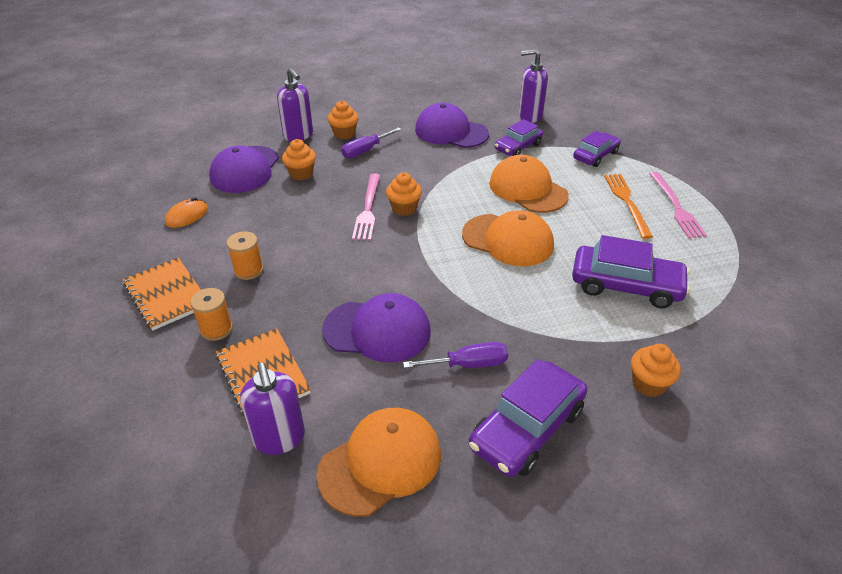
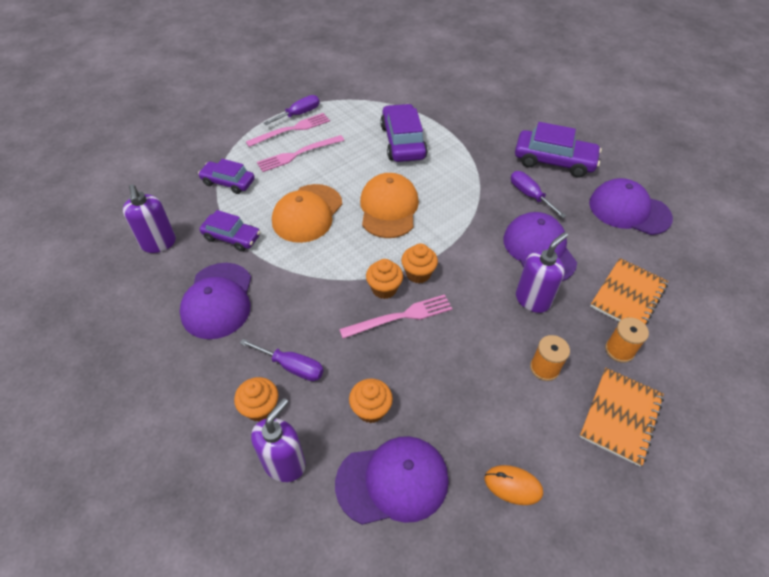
camera: 115 degrees left, 10 degrees up
(279, 438) = (659, 261): purple soap dispenser -> purple soap dispenser (532, 300)
(380, 463) = (629, 210): orange cap -> purple cap
(627, 202) = (298, 154): orange fork -> pink fork
(648, 384) = (483, 123): orange cupcake -> orange cupcake (418, 274)
(708, 218) = (299, 114): none -> purple screwdriver

